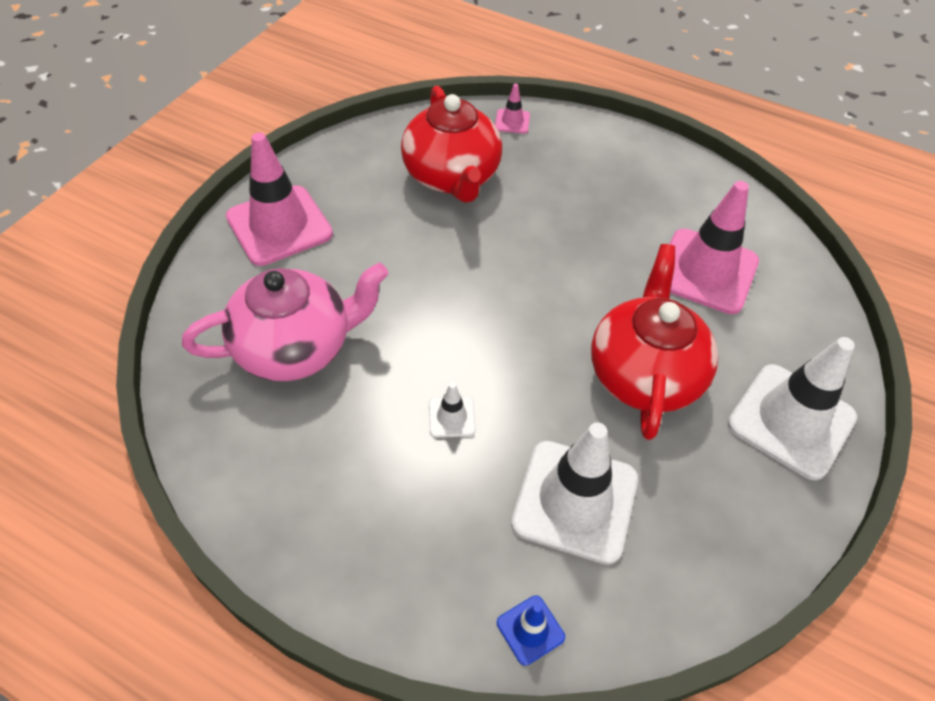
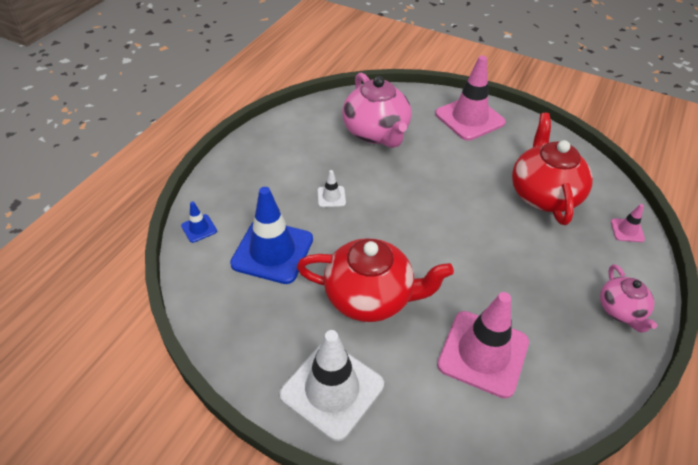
camera: 90 degrees right, 5 degrees down
(452, 177) = (543, 194): red teapot -> red teapot turned 105 degrees clockwise
(575, 501) = (272, 251): white traffic cone -> blue traffic cone
(627, 153) = (621, 310): none -> pink teapot

